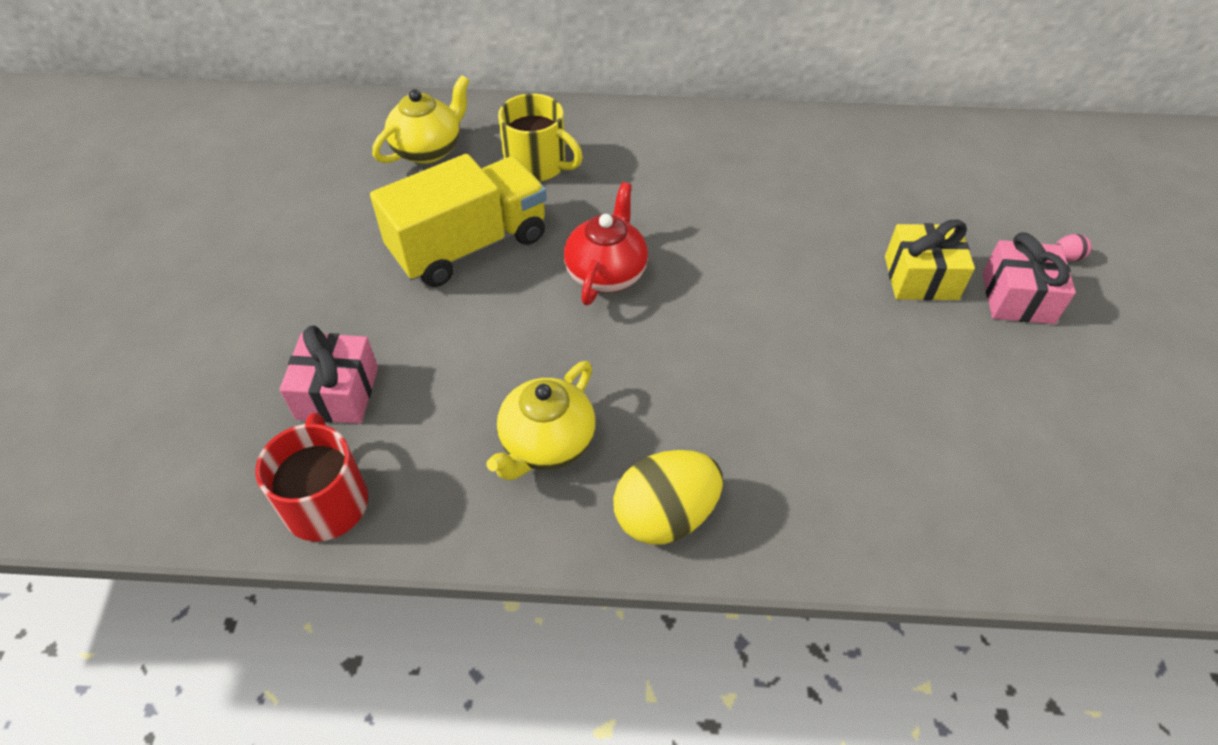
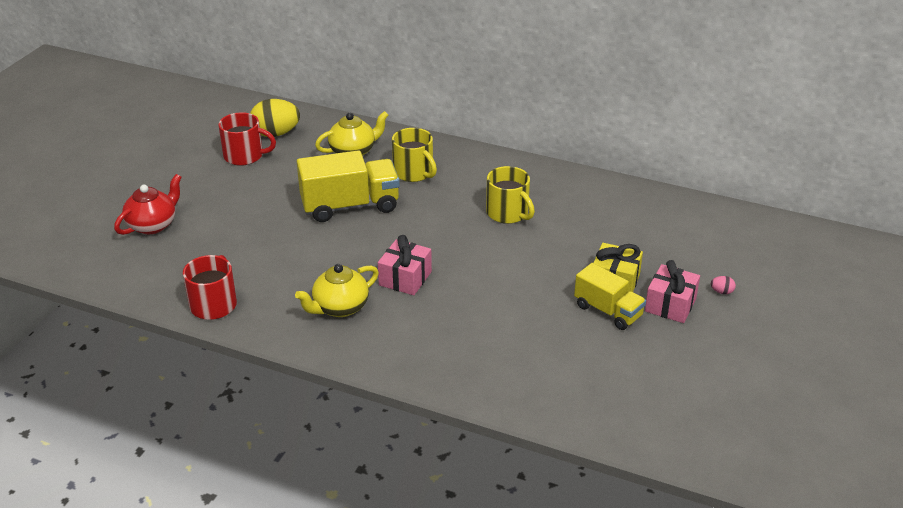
camera: 20 degrees right, 15 degrees down
(259, 195) = (245, 156): none -> red mug
(337, 393) = (242, 259): pink gift -> pink gift (405, 278)
(606, 273) = (421, 236): red teapot -> red teapot (153, 225)
(665, 515) = (384, 353): yellow egg -> yellow egg (276, 134)
(709, 201) = (508, 213): none -> yellow mug
(944, 332) = (608, 311): none -> yellow truck

